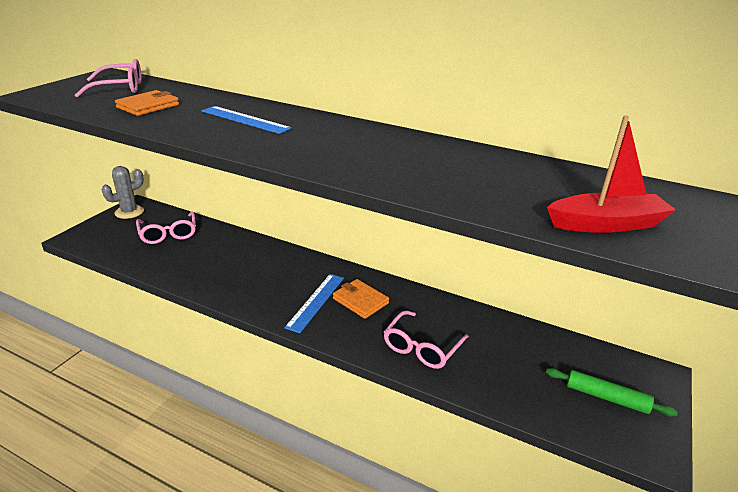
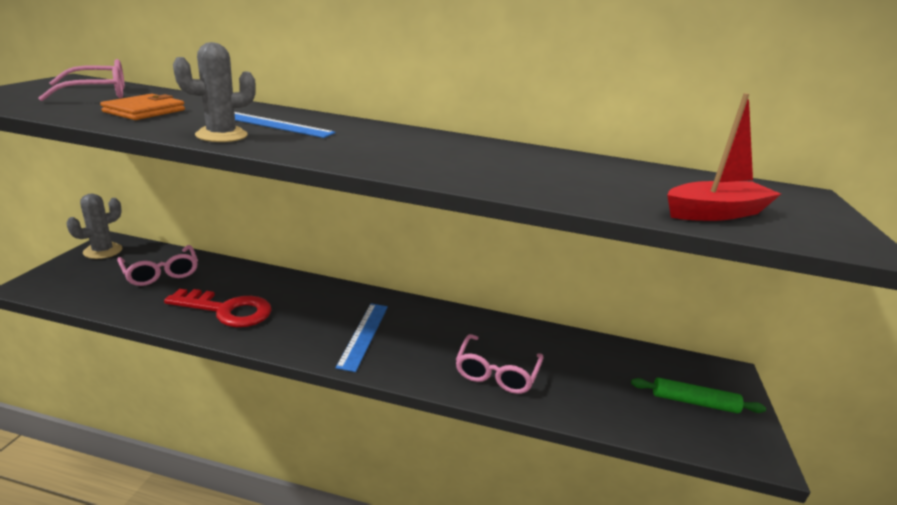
camera: 15 degrees left, 5 degrees down
(197, 131) = (221, 135): none -> grey cactus
(211, 270) = (227, 310): none -> red key
(360, 301) = (413, 329): orange wallet -> none

